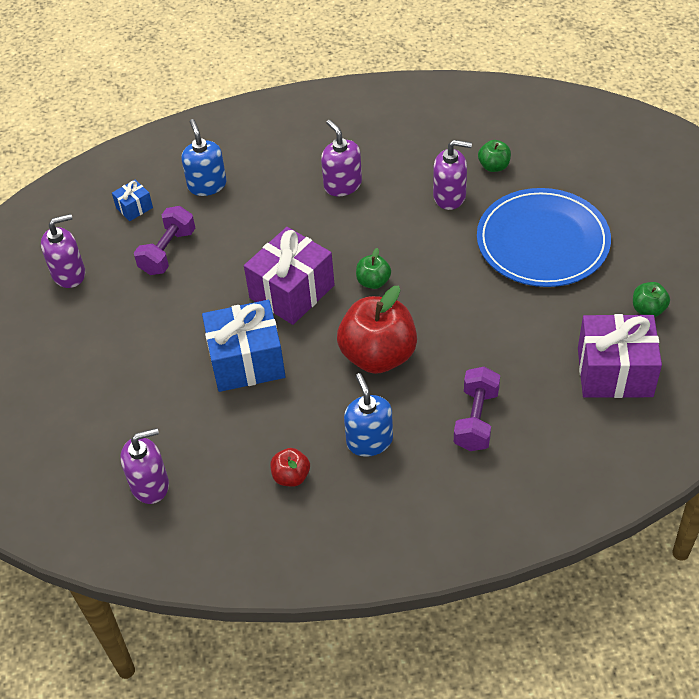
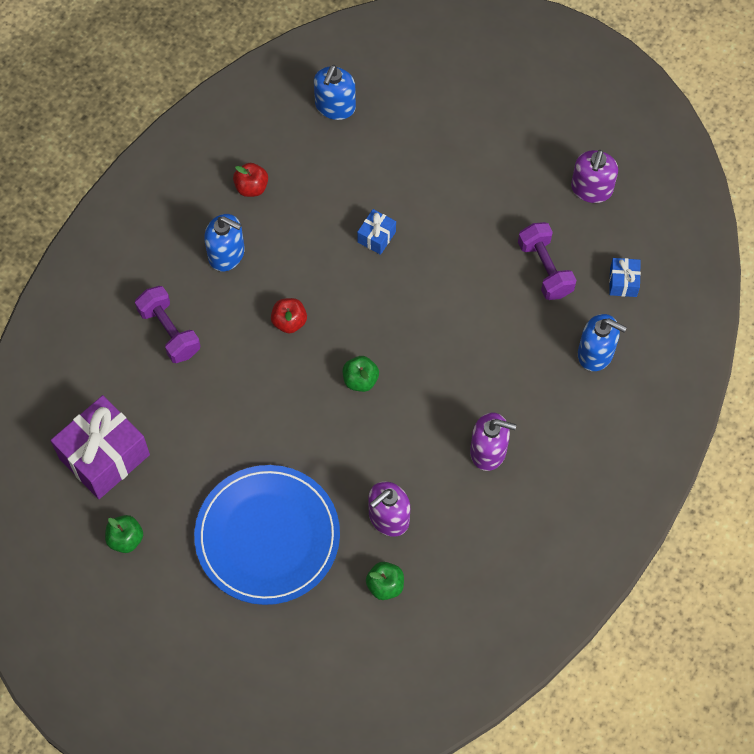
camera: 130 degrees right, 15 degrees up
(150, 485) = (335, 106): purple soap dispenser -> blue soap dispenser
(247, 361) = (376, 237): blue gift -> blue gift, size x0.47
(292, 291) = (411, 318): purple gift -> none
(378, 355) = (289, 321): red apple -> red apple, size x0.47

